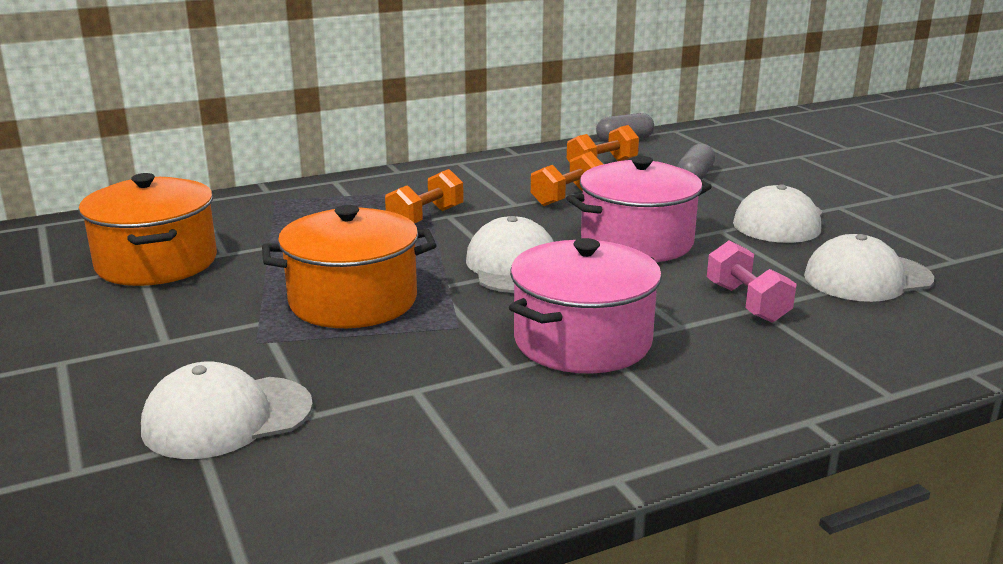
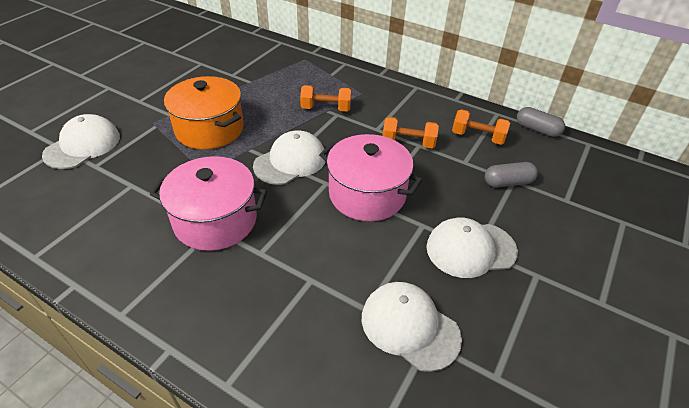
camera: 55 degrees right, 20 degrees up
(156, 263) = (209, 64): orange pot -> none
(227, 417) = (83, 145): white cap -> white cap turned 90 degrees clockwise
(747, 303) = (315, 273): pink dumbbell -> none

